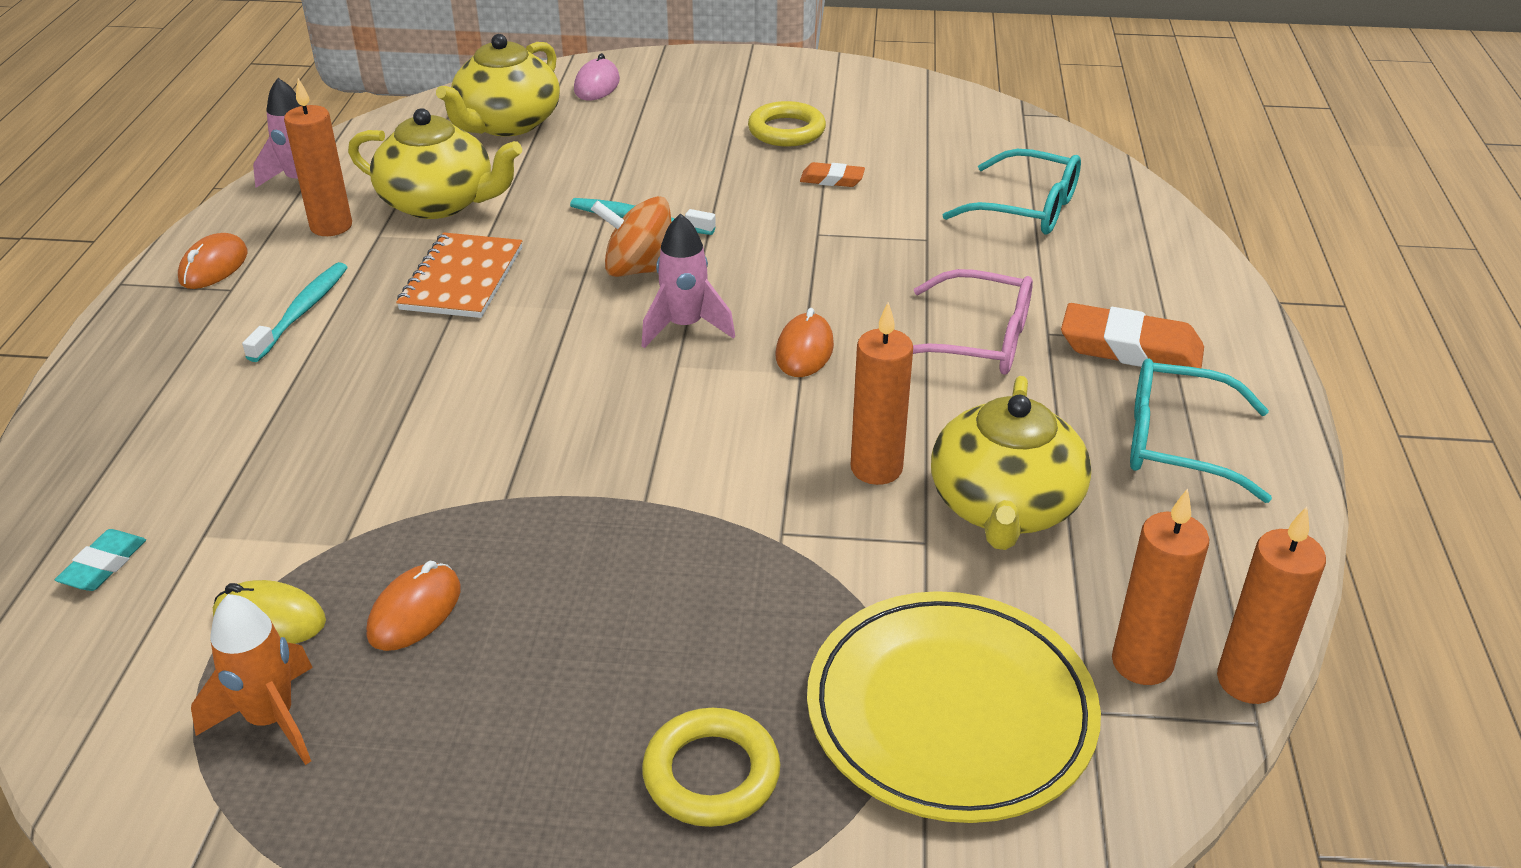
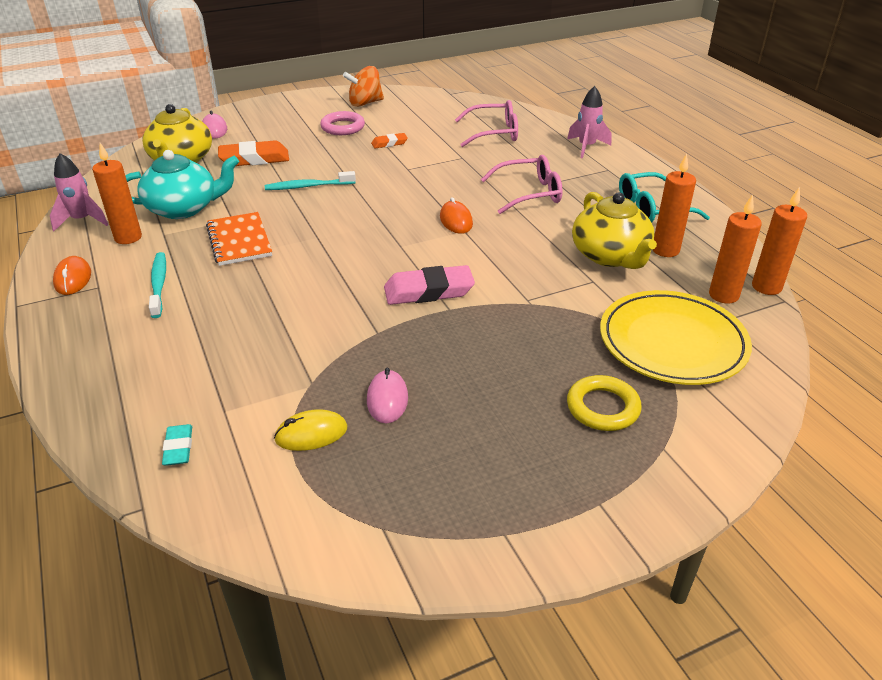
camera: 30 degrees left, 0 degrees up
(271, 720) = (365, 478): orange rocket -> none
(415, 612) = (387, 399): orange mouse -> pink mouse
(439, 203) = (184, 208): yellow teapot -> turquoise teapot
(640, 269) = (334, 209): orange spinning top -> orange spinning top (365, 103)
(643, 458) = (429, 291): none -> pink eraser
(685, 327) = (386, 228): pink rocket -> pink rocket (586, 147)
(786, 131) = (343, 127): yellow ring -> pink ring
(876, 468) = (541, 259): orange candle -> orange candle (665, 250)
(1027, 209) = (494, 133): turquoise glasses -> pink glasses
(1130, 348) = (596, 177): orange eraser -> orange eraser (254, 159)

